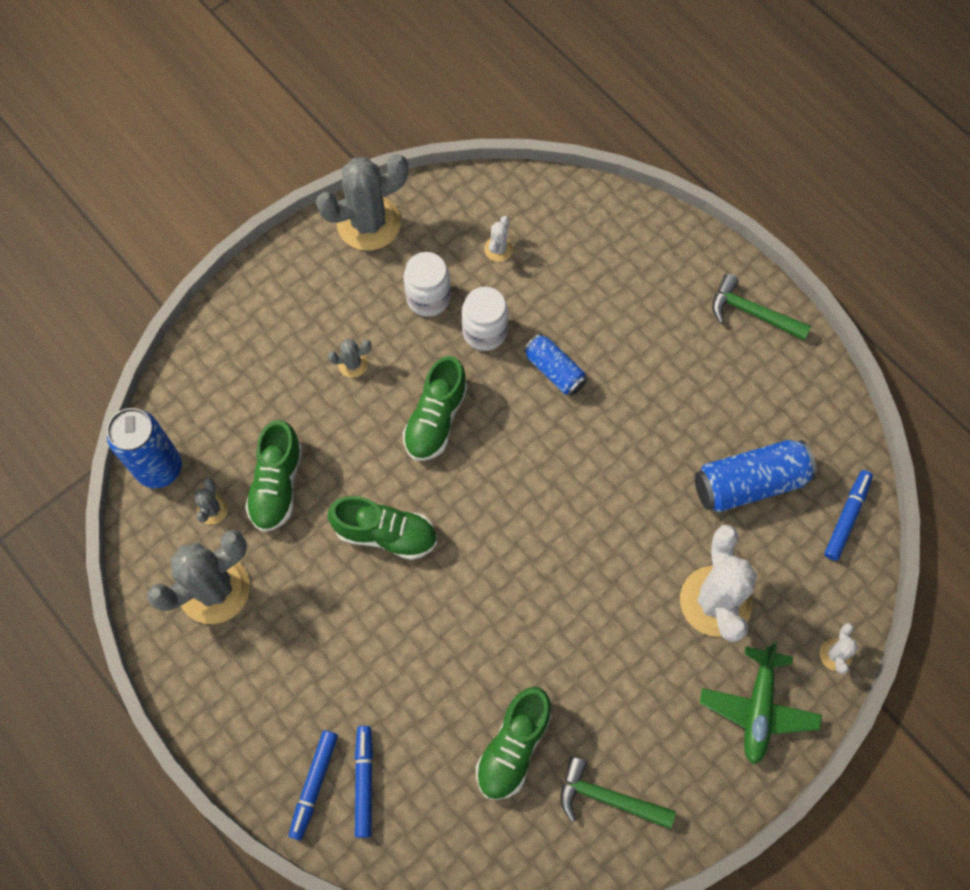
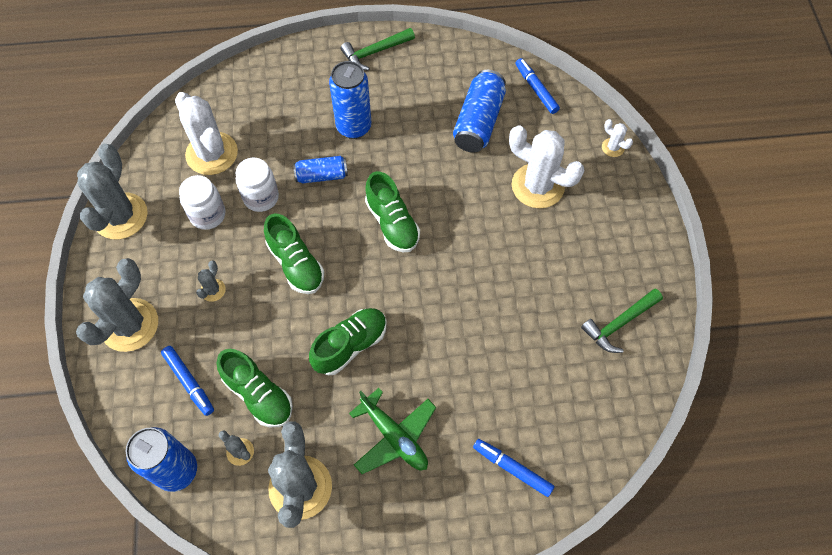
camera: 55 degrees left, 5 degrees down
(266, 319) = (129, 325): none -> grey cactus
(314, 785) = (492, 504): blue marker -> blue marker (189, 382)
(498, 249) = (212, 153): white cactus -> white cactus, size x2.25
(513, 747) = (551, 358): green shoe -> green shoe (392, 223)
(638, 359) = (354, 127): none -> blue can
(758, 708) = (618, 206): green plane -> green plane (394, 436)

